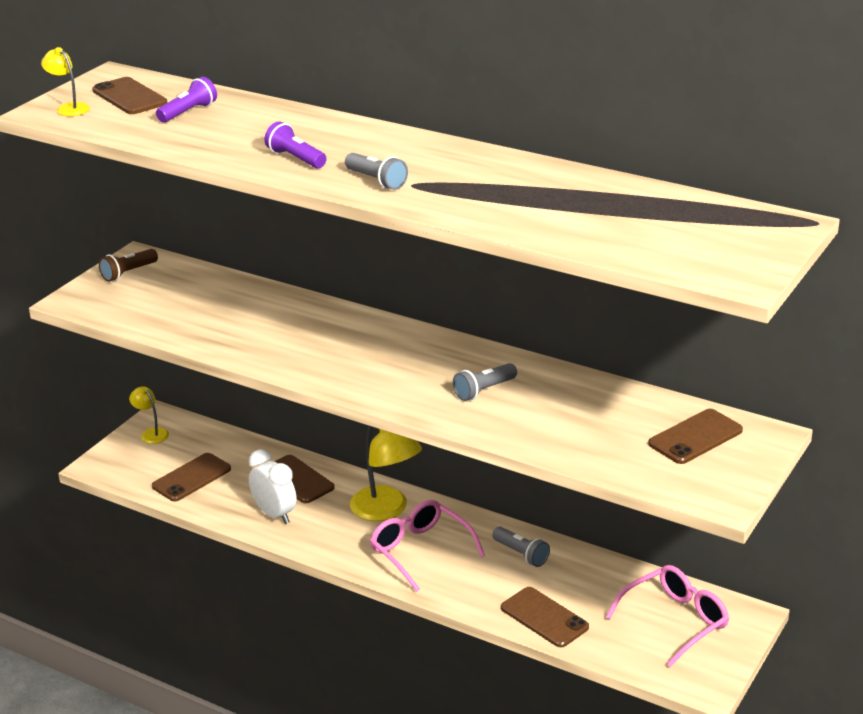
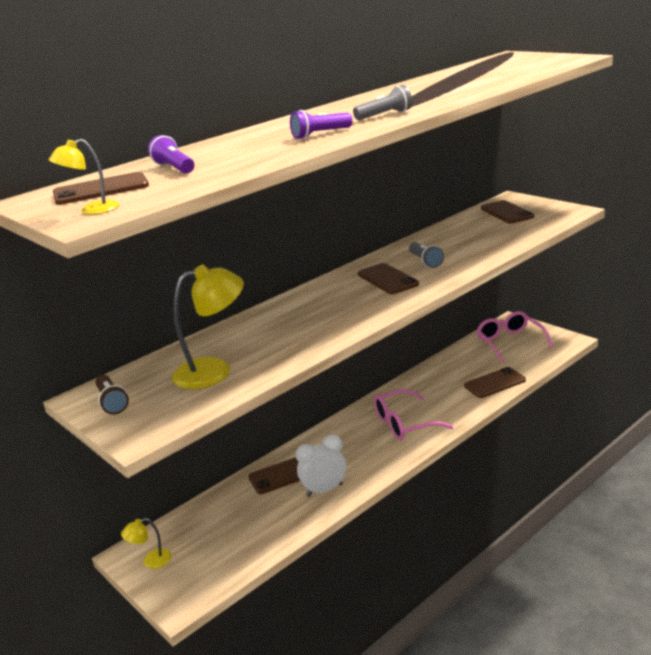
camera: 70 degrees left, 5 degrees down
(191, 478) = (242, 536): brown phone -> brown phone (387, 279)
(386, 510) = (348, 434): yellow lamp -> yellow lamp (214, 370)
(521, 554) = (425, 385): grey flashlight -> none

